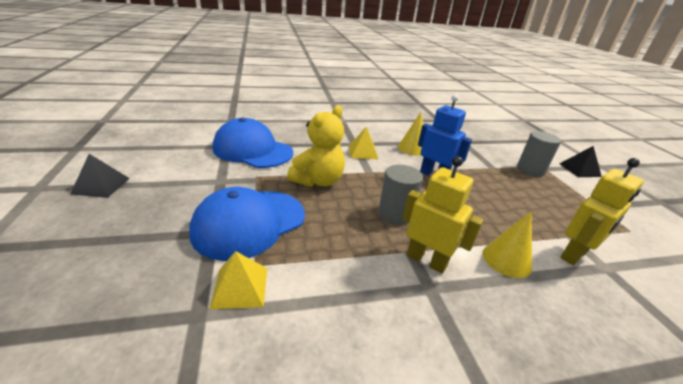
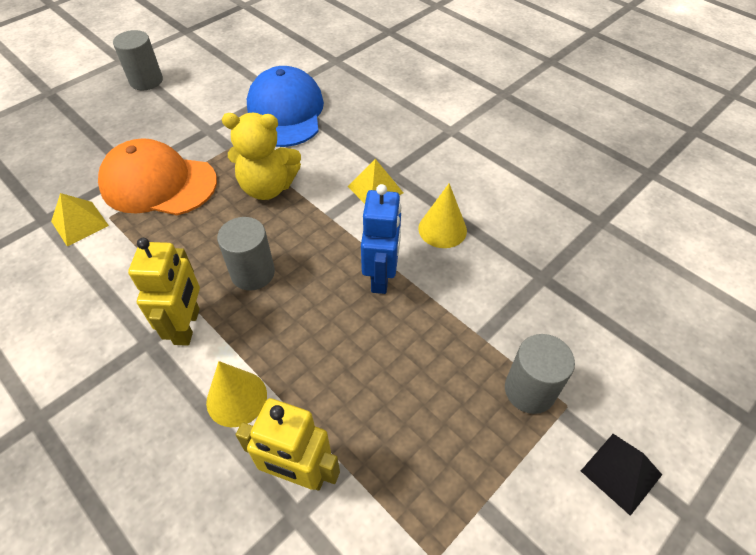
camera: 60 degrees right, 20 degrees up
(101, 186) = (146, 81): black pyramid -> grey cylinder
(249, 223) = (158, 183): blue cap -> orange cap

